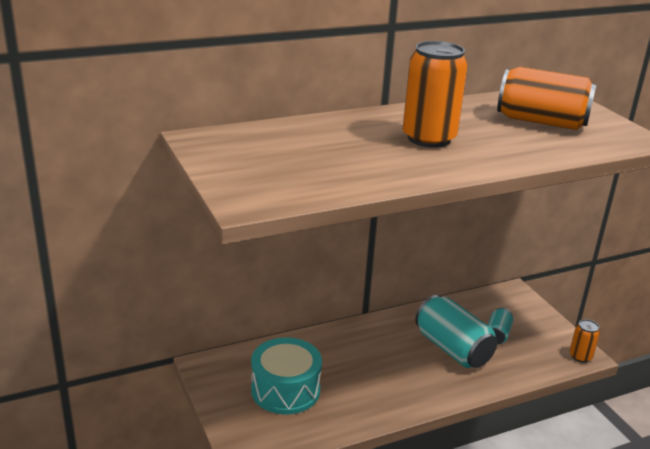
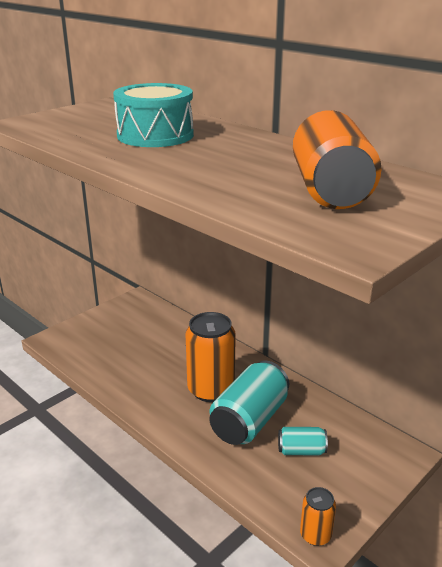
camera: 70 degrees right, 0 degrees up
(285, 390) = (129, 339): turquoise drum -> turquoise drum (155, 135)
(429, 138) = (205, 152): orange can -> orange can (211, 389)

